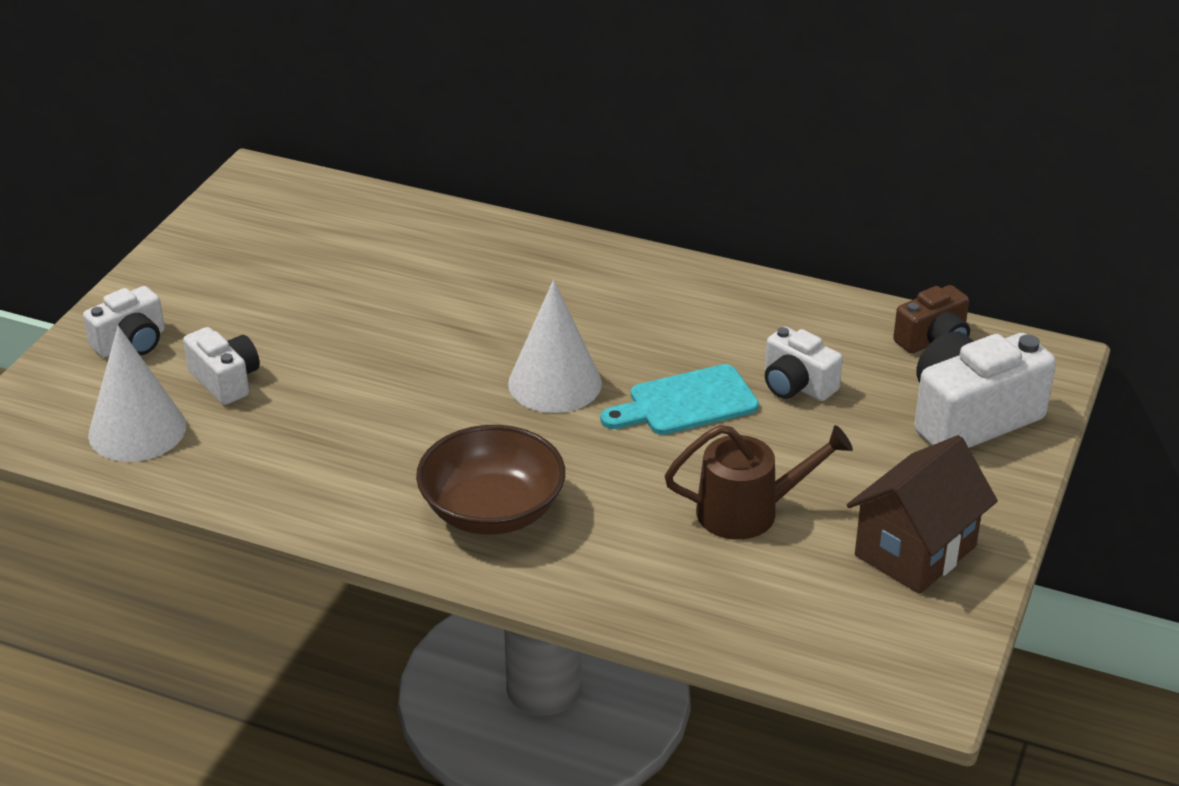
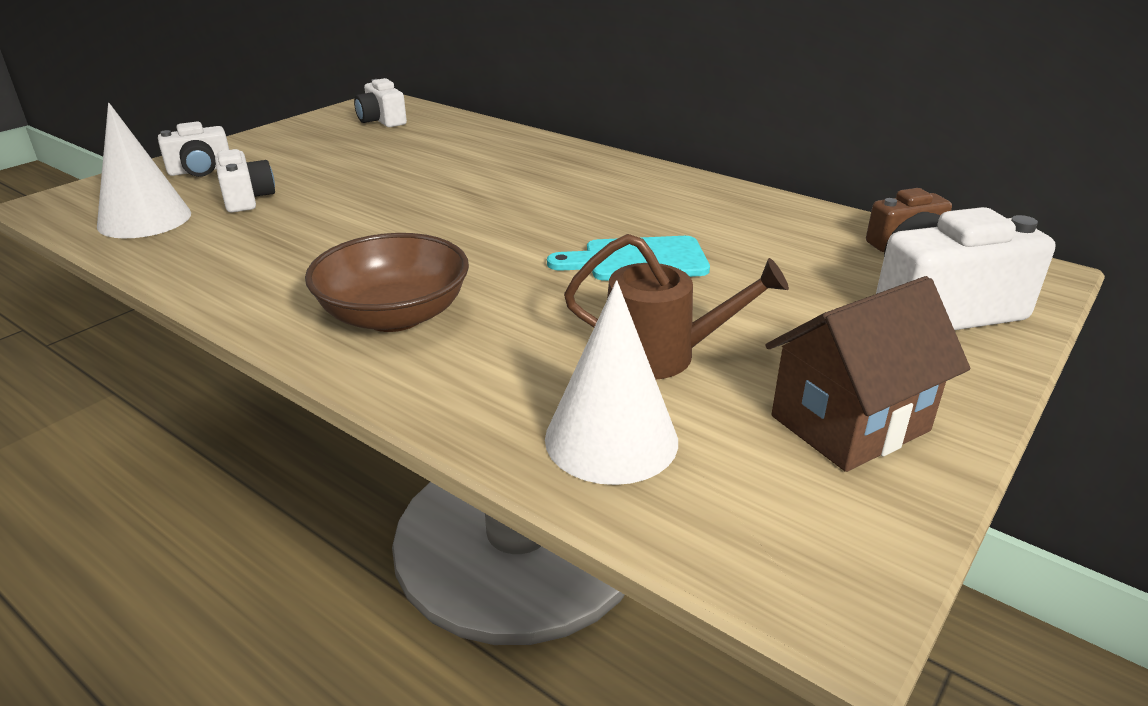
camera: 15 degrees right, 5 degrees down
(554, 383) = (521, 232): white cone -> white cone (611, 439)
(796, 385) = (755, 261): white camera -> white camera (382, 121)

